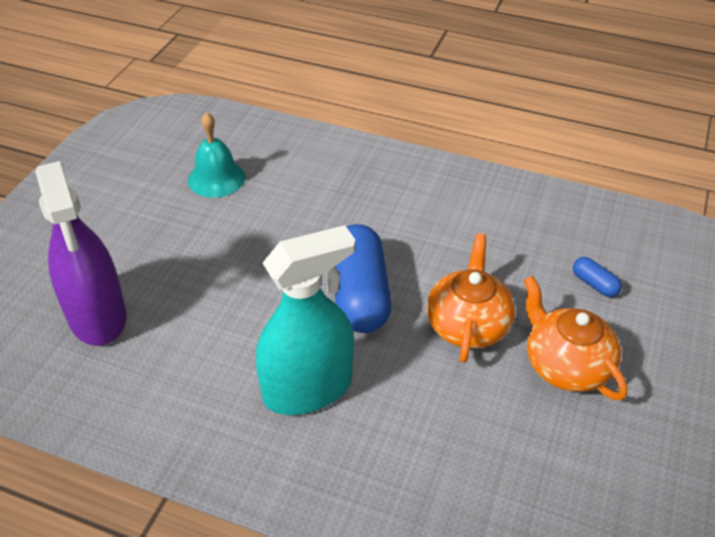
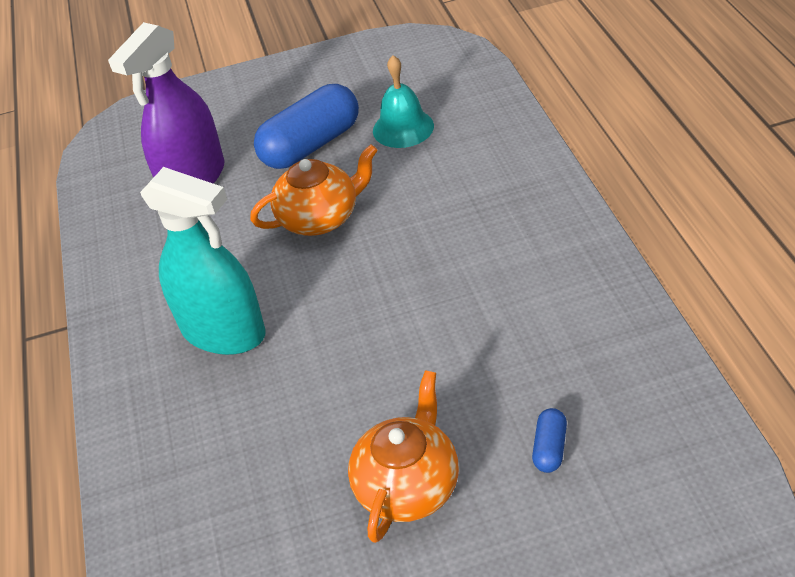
camera: 60 degrees right, 0 degrees up
(360, 295) = (357, 295): blue capsule -> blue capsule (311, 145)
(468, 325) = (391, 385): orange teapot -> orange teapot (320, 218)

